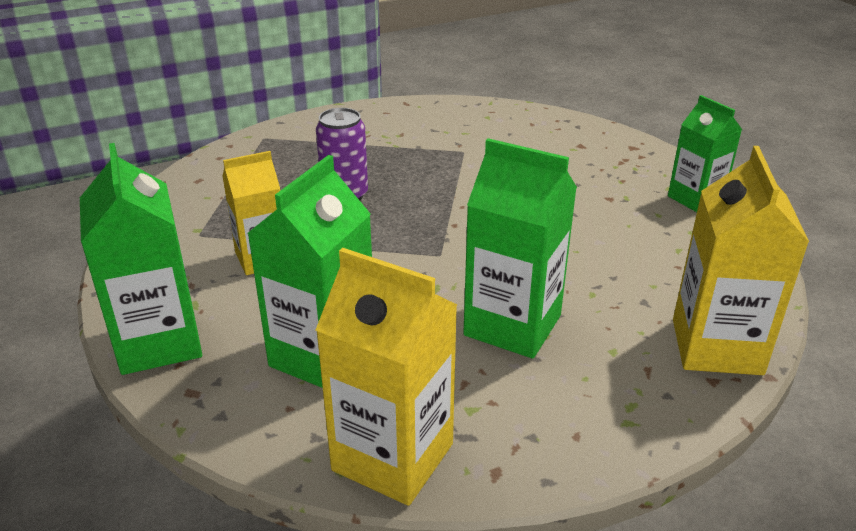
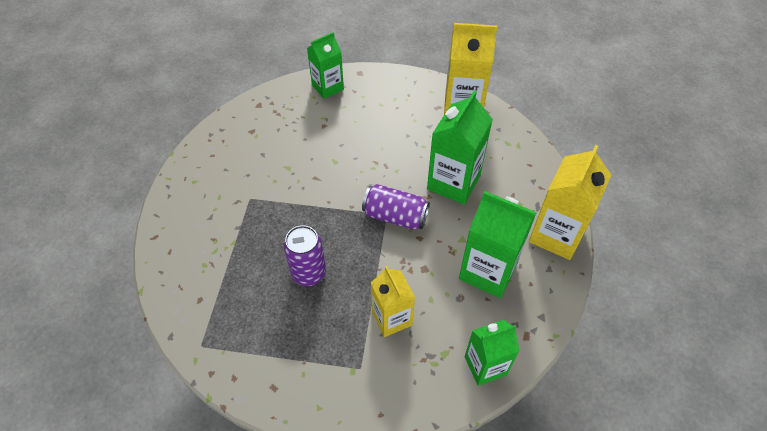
camera: 90 degrees left, 20 degrees up
(159, 342) = (485, 365): green carton -> green carton, size x0.65
(437, 262) = (395, 216): none -> purple can

